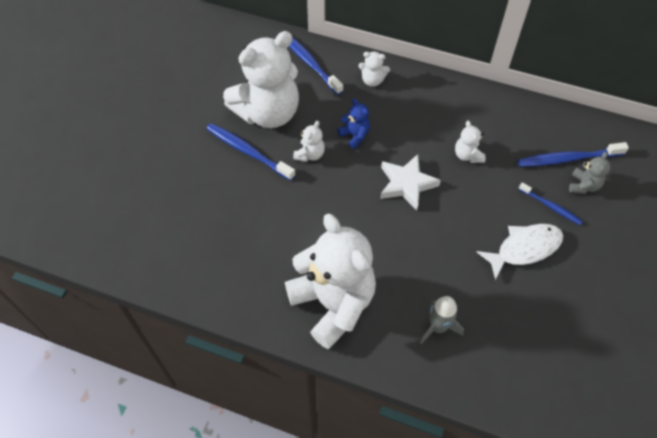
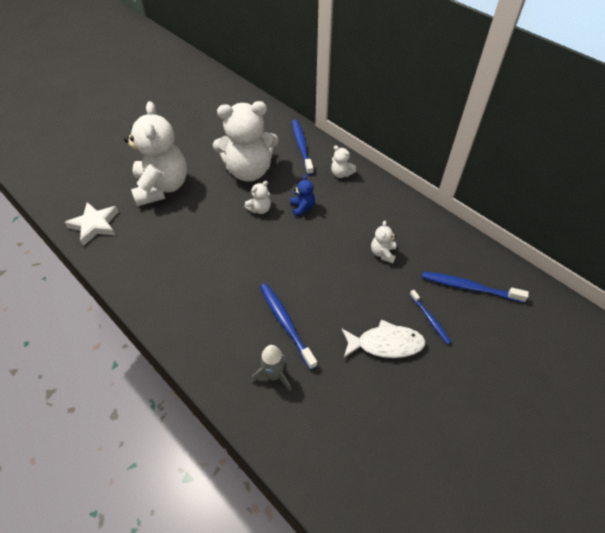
camera: 25 degrees right, 5 degrees down
(248, 151) = (217, 191): blue toothbrush -> blue toothbrush (285, 323)
(333, 303) = (205, 322): white teddy bear -> white teddy bear (162, 187)
(407, 184) = (319, 257): white star -> white star (95, 225)
(583, 185) = (470, 314): grey teddy bear -> none

